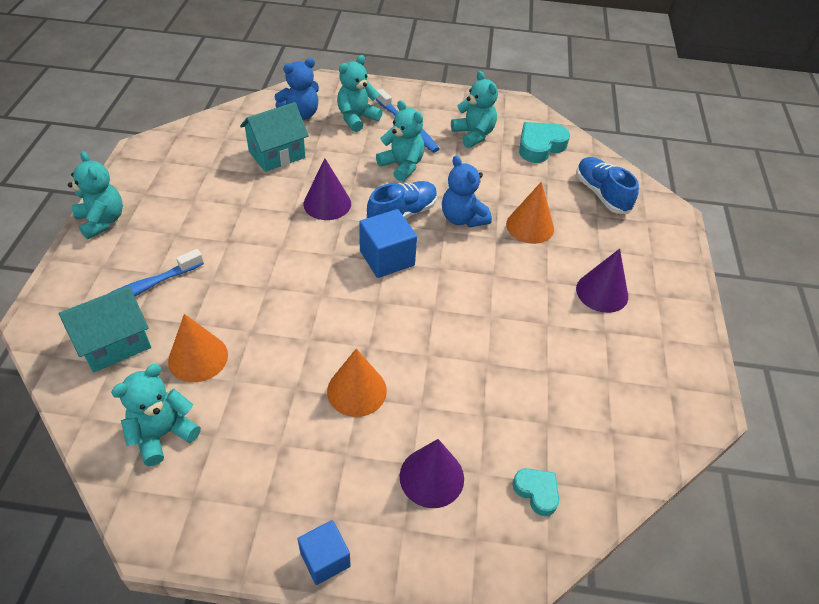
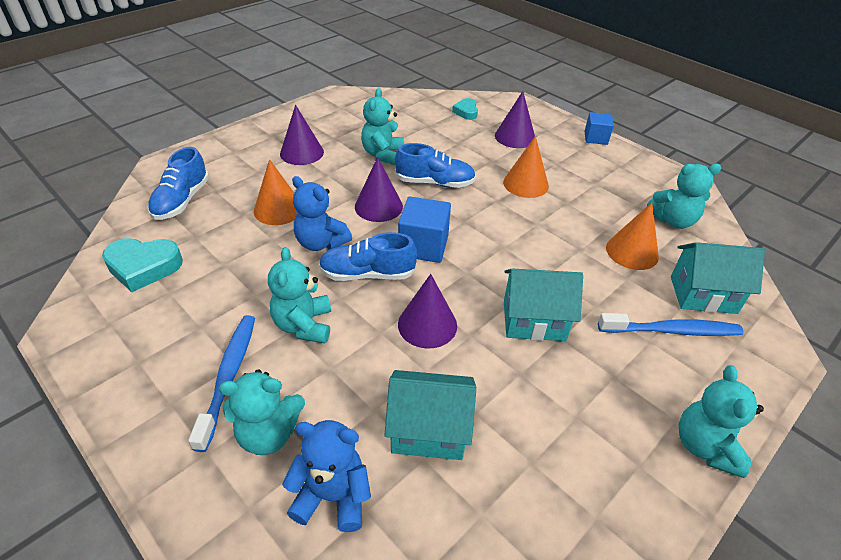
camera: 140 degrees left, 5 degrees down
(254, 243) = (534, 321): none -> turquoise house
(446, 332) = (434, 183): none -> blue shoe
(462, 218) = (321, 243): blue teddy bear -> blue teddy bear turned 120 degrees clockwise
(462, 274) = (378, 206): none -> purple cone
(473, 135) = (179, 319): turquoise teddy bear -> turquoise teddy bear (383, 154)

